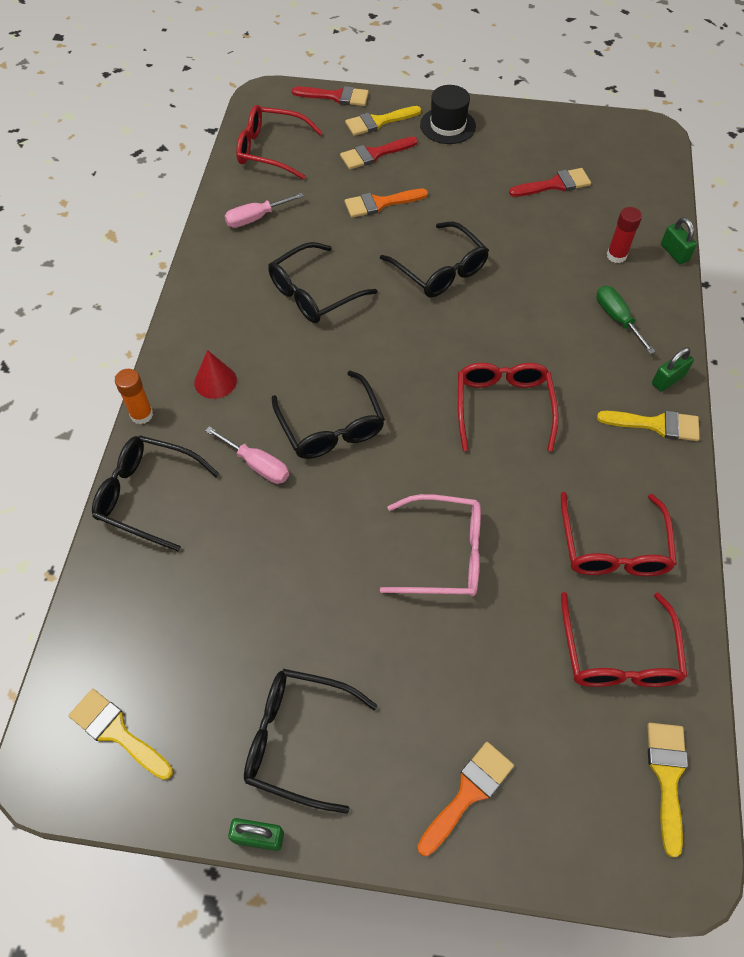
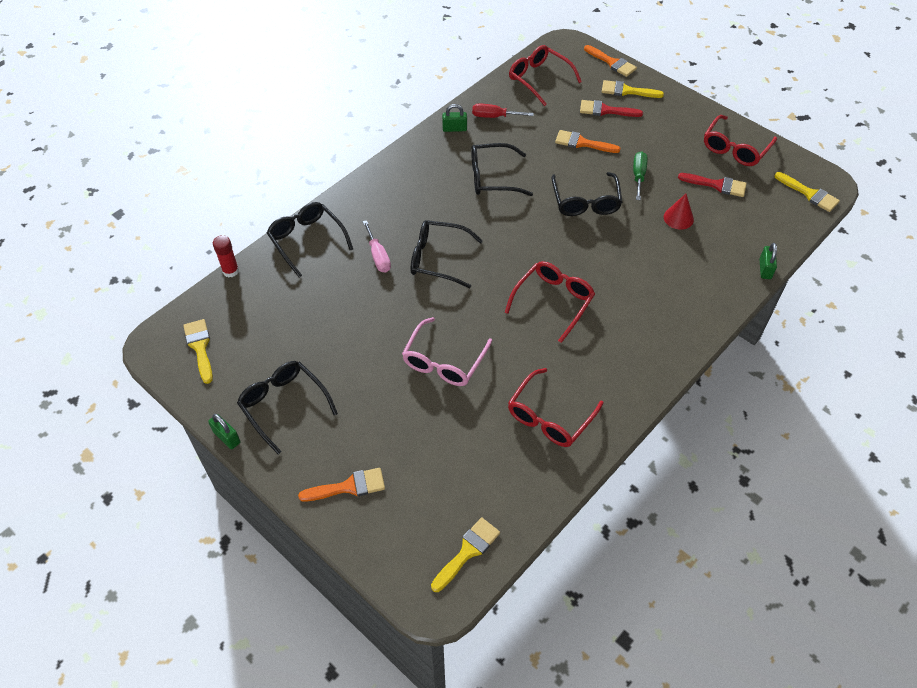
camera: 35 degrees right, 5 degrees down
(141, 415) = (337, 196): orange glue stick -> none
(215, 381) = (392, 199): red cone -> red cone (678, 218)
(255, 218) = (494, 116): pink screwdriver -> red screwdriver
(331, 428) = (437, 258): black glasses -> black glasses turned 90 degrees clockwise
(336, 96) = (612, 63): red brush -> orange brush
(445, 554) = (443, 362): pink glasses -> pink glasses turned 75 degrees clockwise
(447, 125) = (674, 113): black hat -> none
(616, 255) = (719, 250): red glue stick -> red glue stick (230, 271)
(617, 318) = (681, 289): green screwdriver -> green screwdriver (638, 176)
(618, 655) = (498, 474): red glasses -> red glasses (735, 149)
(656, 424) = (646, 365): yellow brush -> yellow brush (809, 194)
(668, 380) = (681, 343): green padlock -> green padlock (454, 129)

